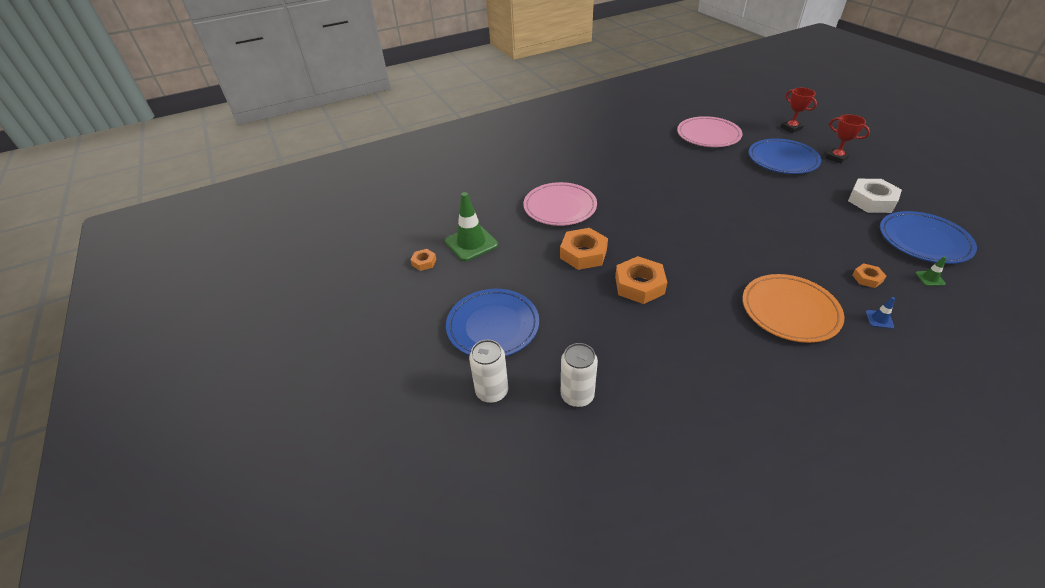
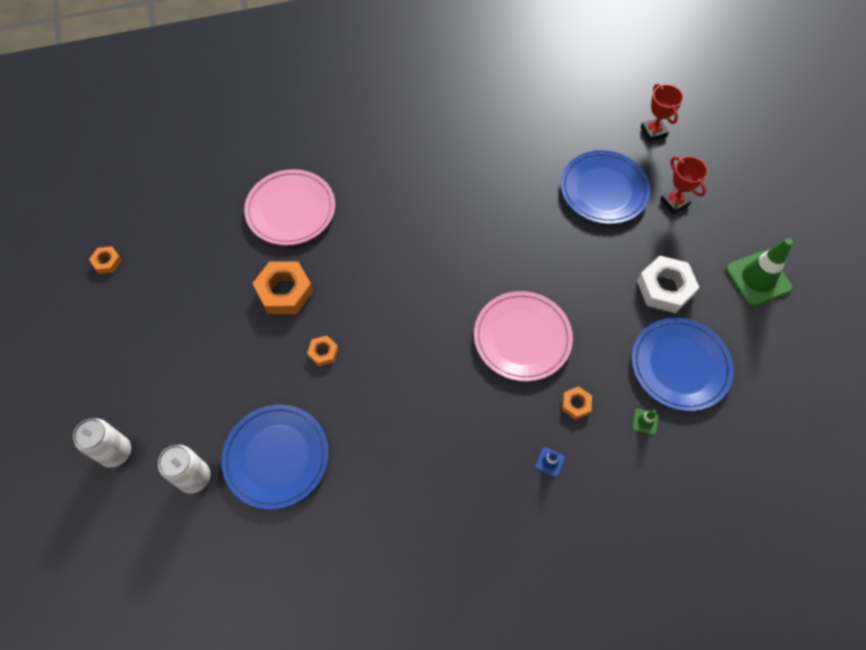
camera: 10 degrees right, 20 degrees up
(471, 243) = (168, 244): green traffic cone -> green traffic cone (758, 278)
(493, 326) = (147, 371): blue plate -> blue plate (276, 457)
(639, 285) = (323, 352): orange nut -> orange nut, size x0.51
(708, 135) = (537, 121): pink plate -> pink plate (522, 338)
(789, 311) = (462, 427): orange plate -> none

